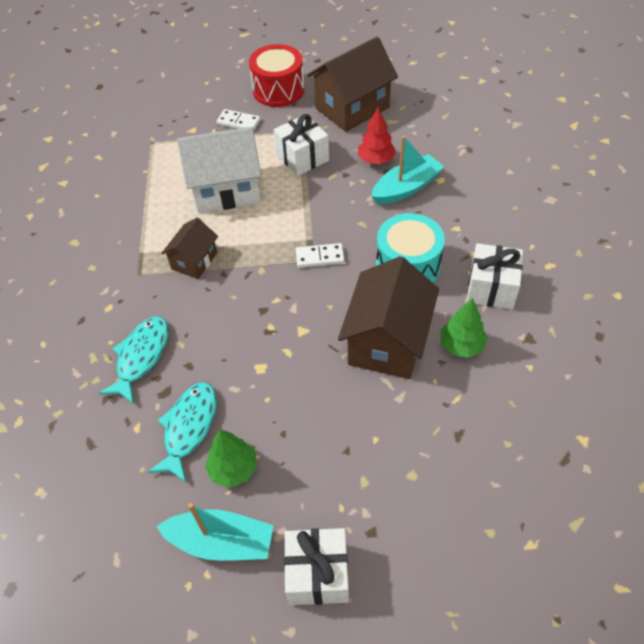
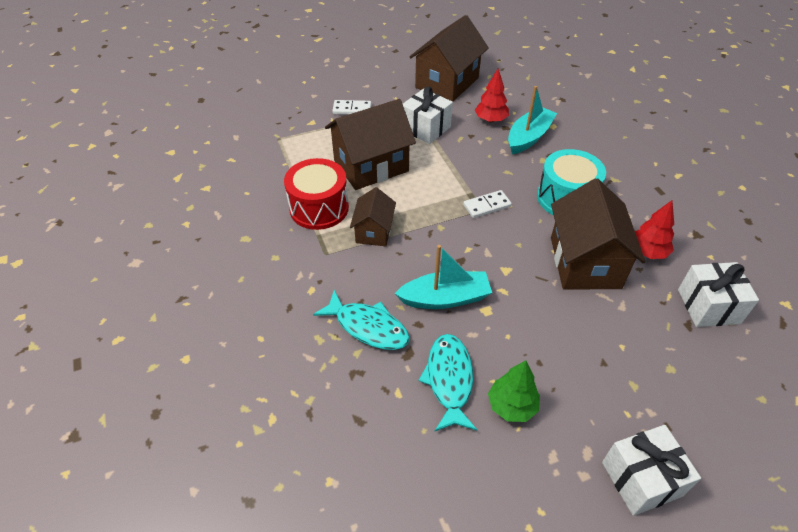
camera: 20 degrees left, 5 degrees down
(141, 357) = (368, 327): turquoise fish -> turquoise fish turned 120 degrees clockwise
(221, 542) = (537, 476): turquoise boat -> turquoise boat (445, 298)
(226, 189) = (371, 166): white house -> brown house
(278, 90) = (374, 78): red drum -> red drum (319, 208)
(461, 345) = (647, 252): green tree -> red tree
(491, 288) = (644, 201): white gift -> white gift (708, 306)

